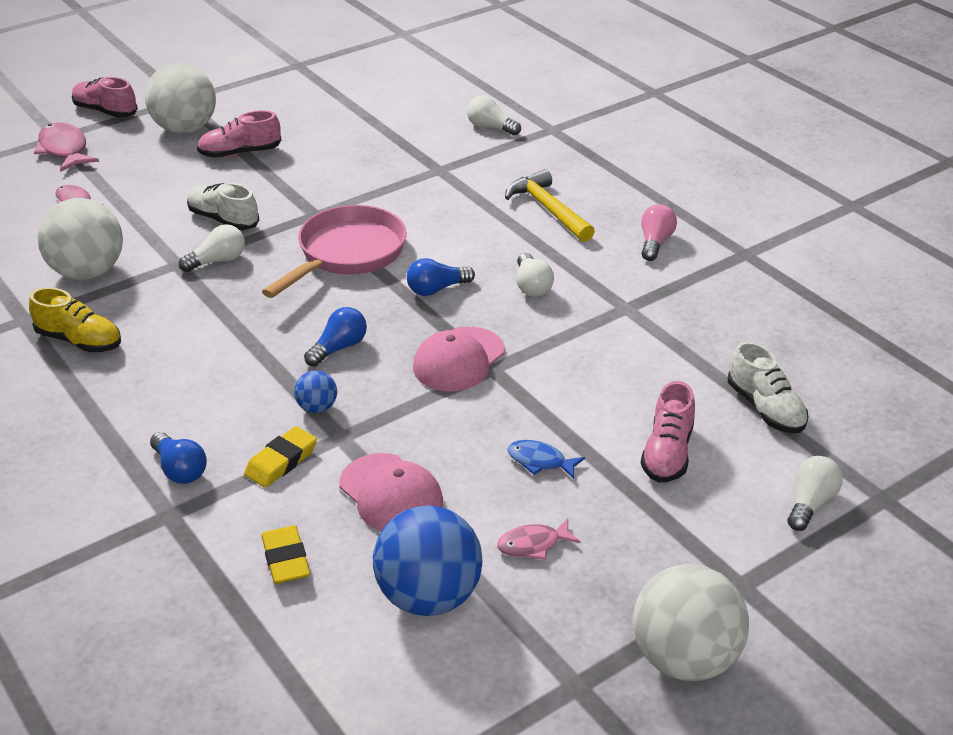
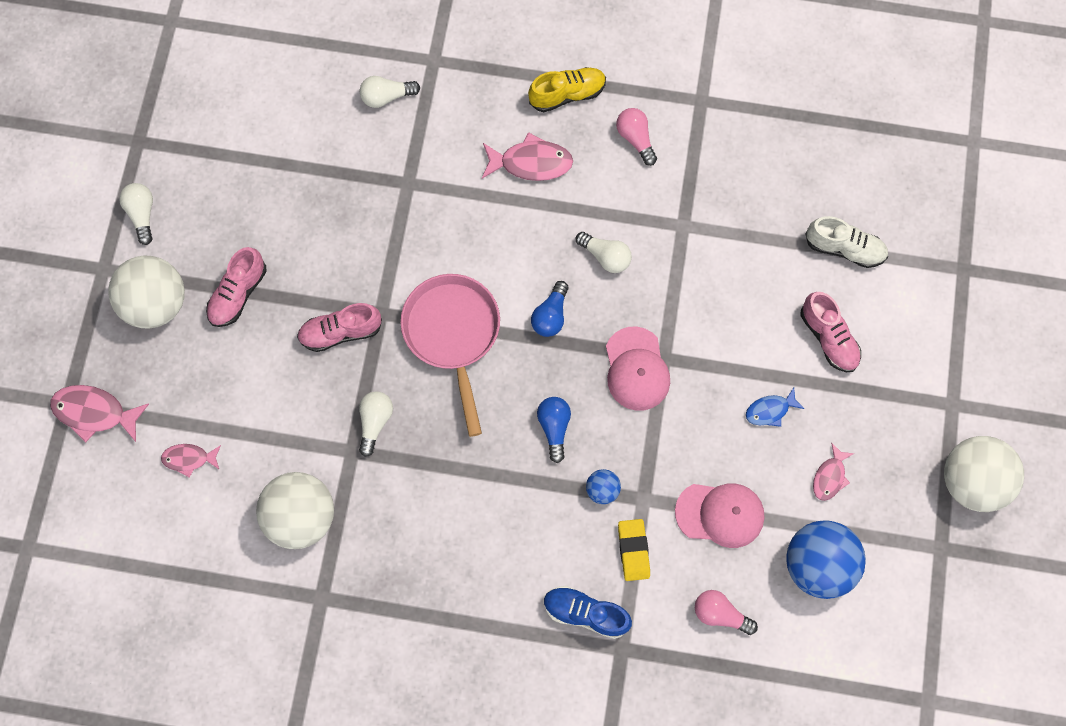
camera: 45 degrees left, 35 degrees up
(79, 341) = (385, 579): yellow shoe -> yellow shoe (567, 94)
(105, 111) = (61, 339): pink shoe -> pink shoe (341, 332)
(180, 470) = (585, 613): blue light bulb -> blue shoe
(223, 220) = (324, 377): white shoe -> none
(286, 559) = (720, 614): yellow eraser -> pink light bulb
(548, 209) = (531, 163): yellow hammer -> pink fish
(810, 503) = (932, 308): white light bulb -> white light bulb (142, 214)

